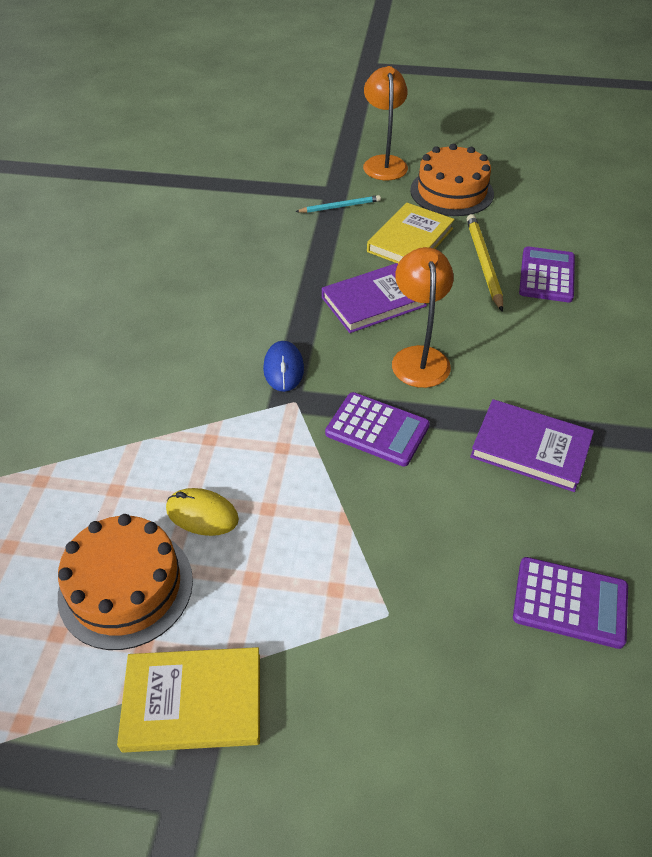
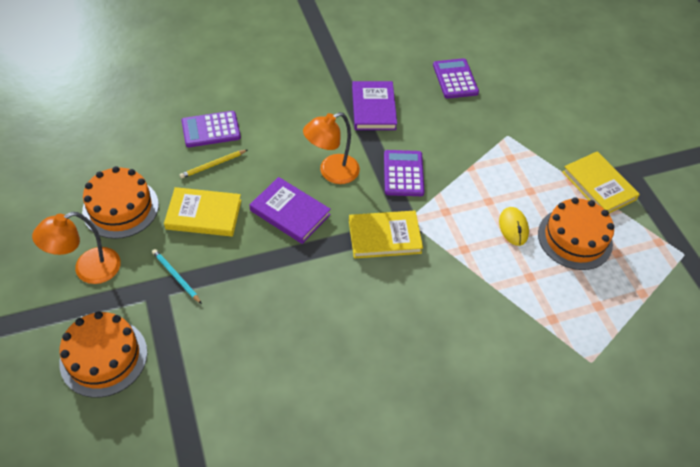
camera: 120 degrees left, 5 degrees up
(283, 369) = (384, 237): blue mouse -> yellow book
(284, 156) = (103, 357): none -> orange cake
(483, 263) = (213, 165): yellow pencil -> yellow pencil, size x0.63

